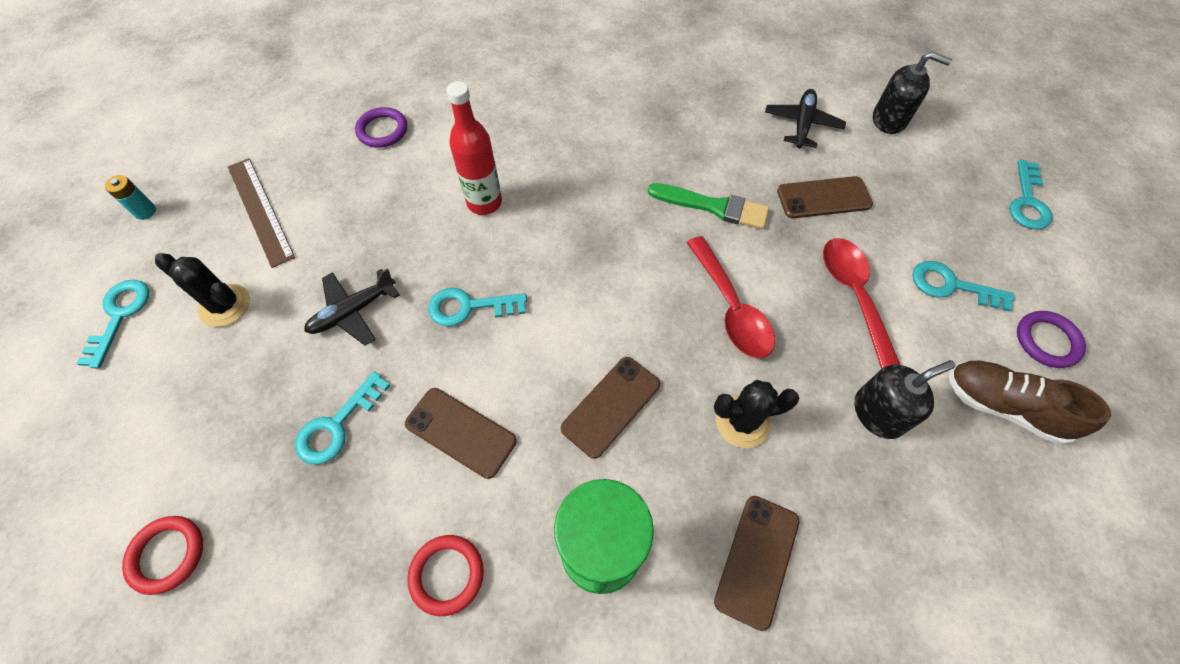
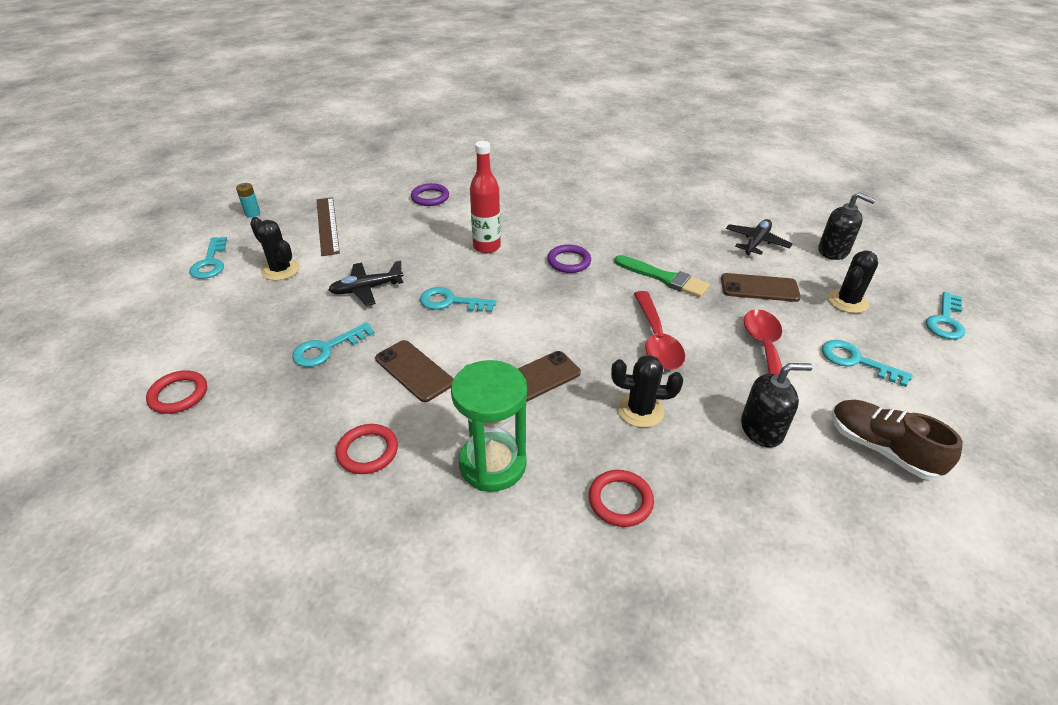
camera: 15 degrees right, 20 degrees down
(120, 315) = (210, 263): turquoise key -> turquoise key turned 150 degrees clockwise
(757, 560) = (620, 500): brown phone -> red ring
(922, 196) = (847, 301): none -> black cactus
(1047, 341) = (937, 413): purple ring -> purple ring (569, 261)

